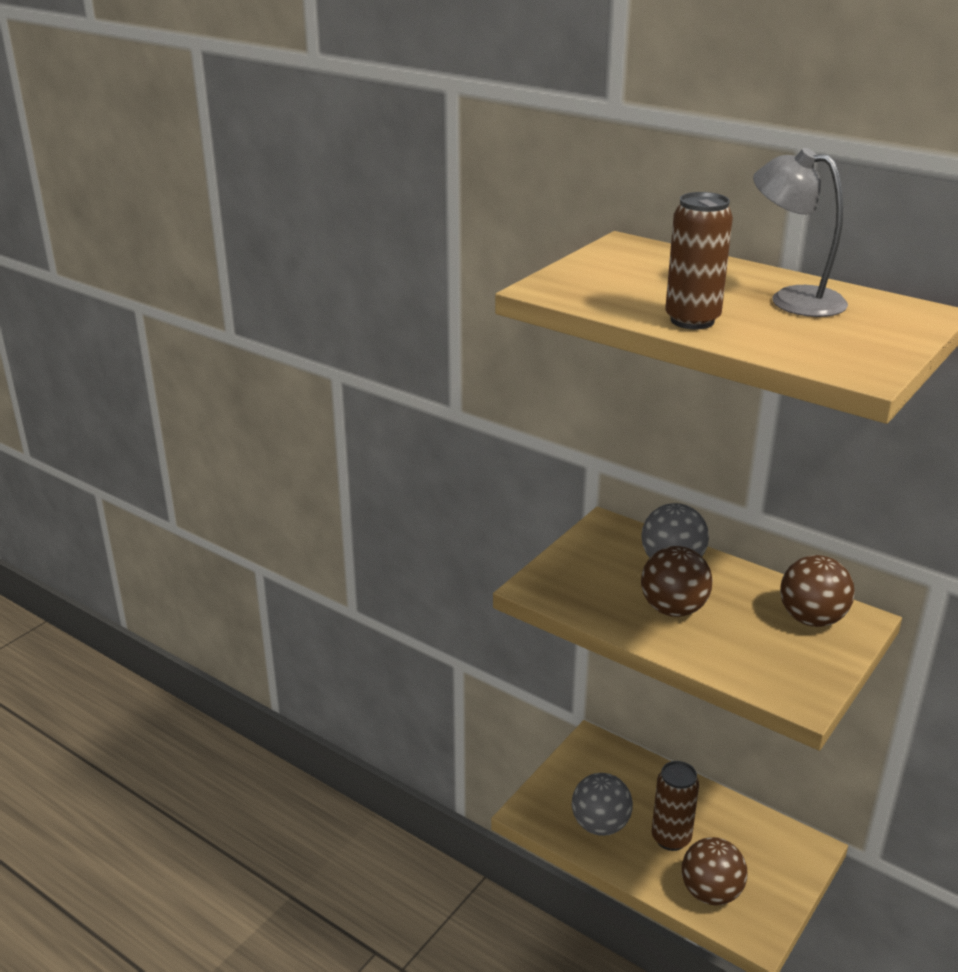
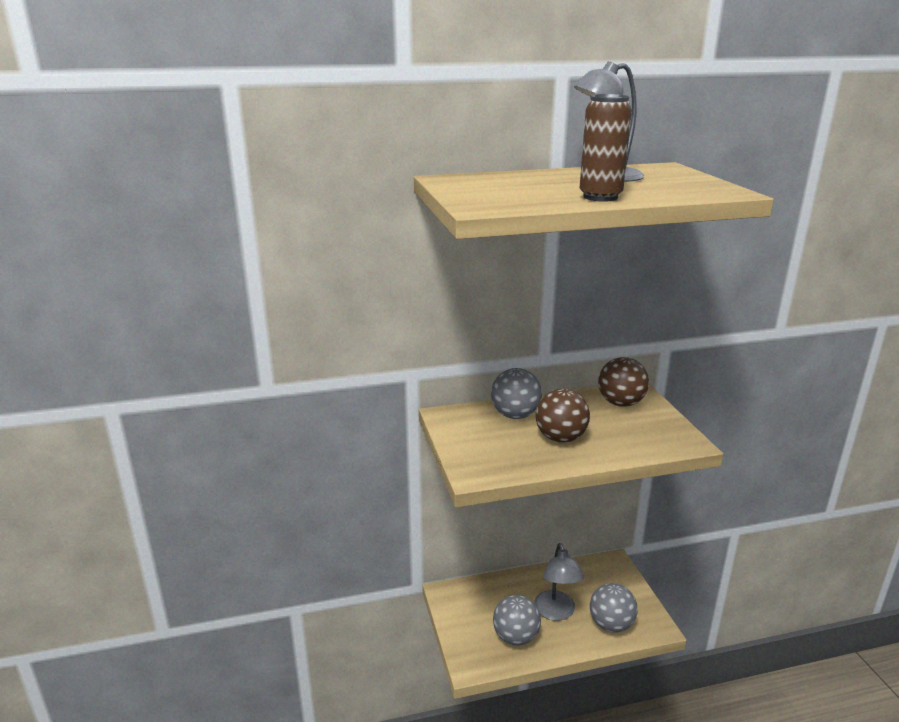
camera: 50 degrees left, 5 degrees down
(671, 838) = (556, 612): brown can -> grey lamp
(710, 892) = (611, 624): brown ball -> grey ball

